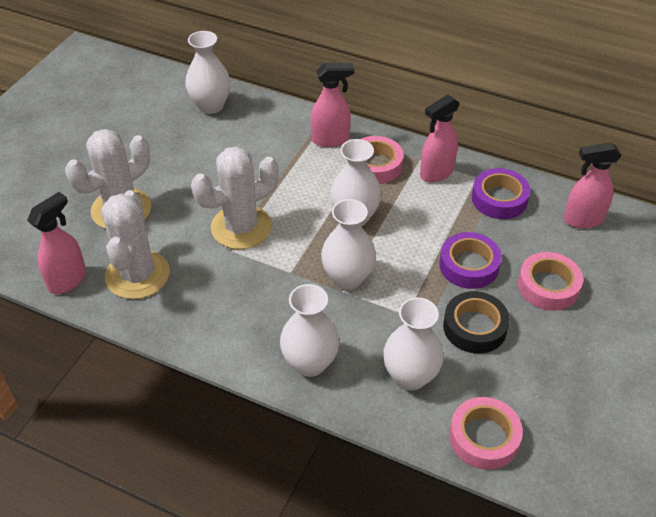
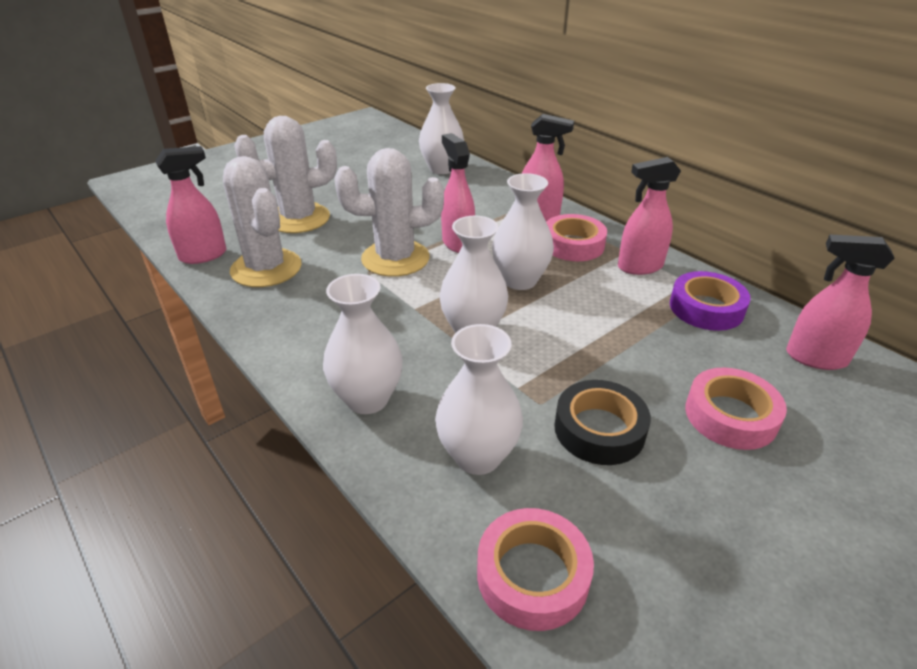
camera: 25 degrees right, 10 degrees down
(137, 275) = (266, 268): white cactus -> white cactus turned 60 degrees counterclockwise
(282, 193) = (457, 243): none -> pink spray bottle
(469, 265) = (629, 361): purple tape -> none

